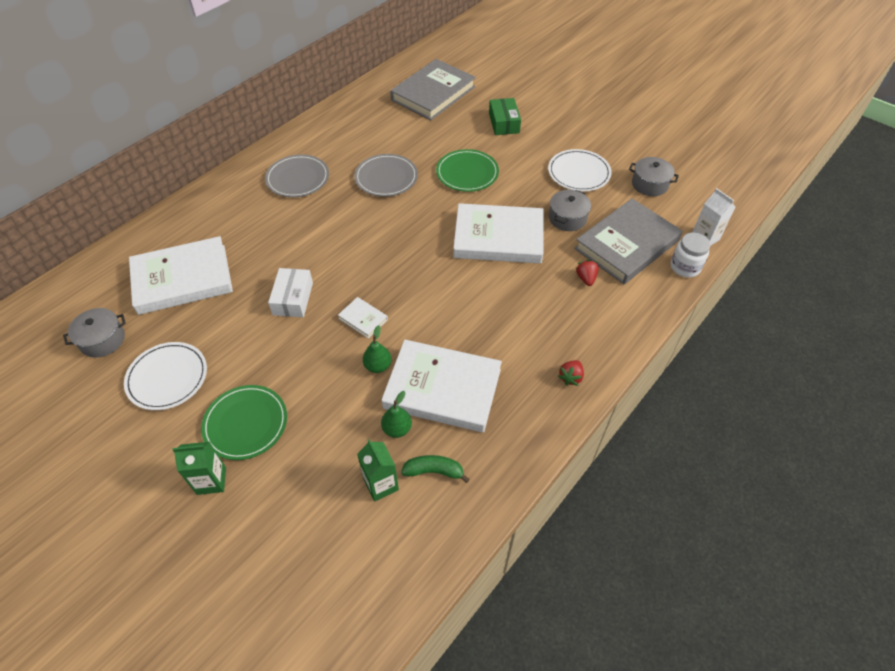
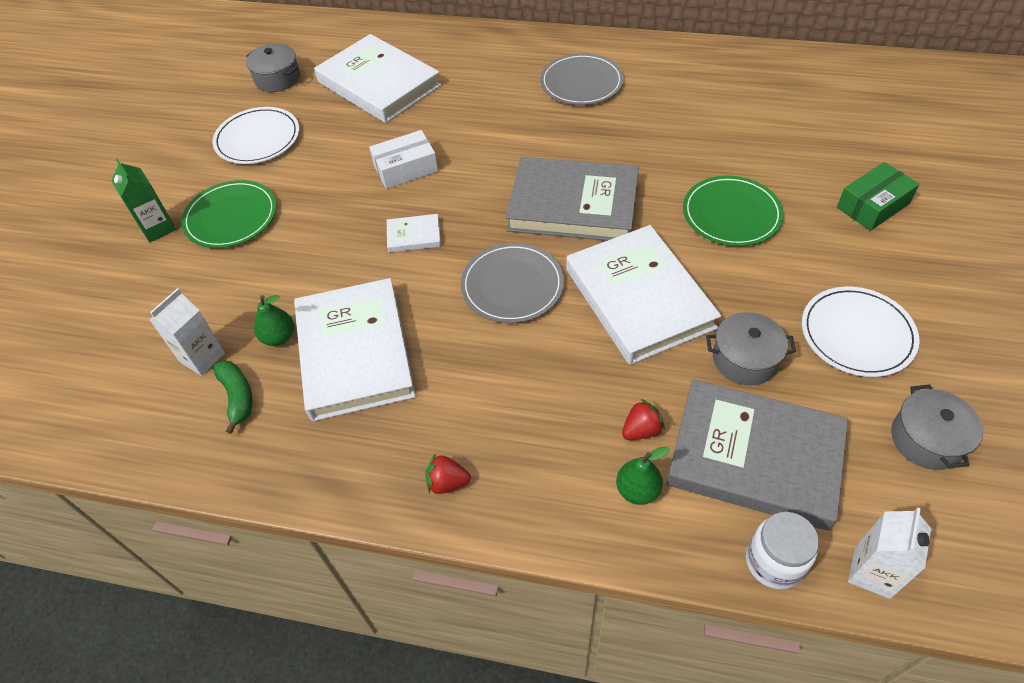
camera: 65 degrees right, 0 degrees up
(363, 319) = (414, 236): white book -> white book turned 75 degrees clockwise
(378, 366) = (355, 280): green pear -> green pear (637, 490)
(381, 484) = (202, 357): green carton -> white carton
(386, 177) = (649, 147): grey plate -> grey plate (512, 285)
(433, 93) = (851, 113): grey book -> grey book (573, 205)

